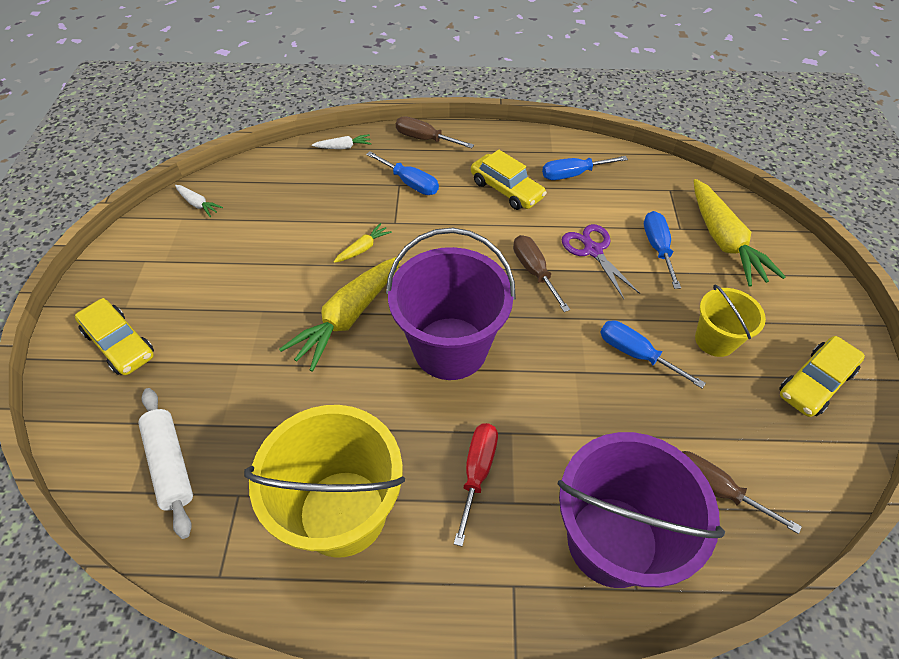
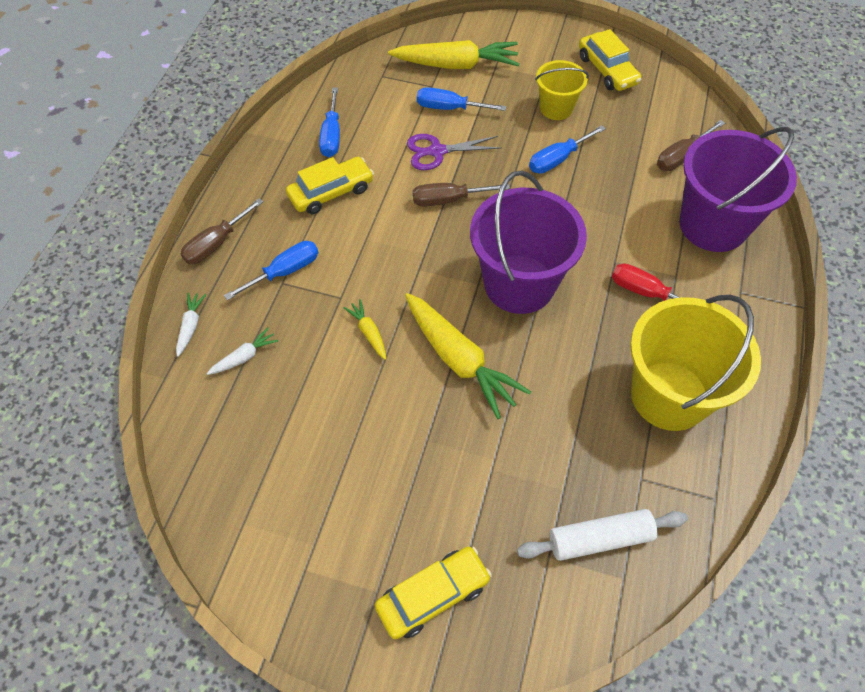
camera: 75 degrees left, 5 degrees up
(198, 204) = (225, 501): white carrot -> white carrot (244, 357)

